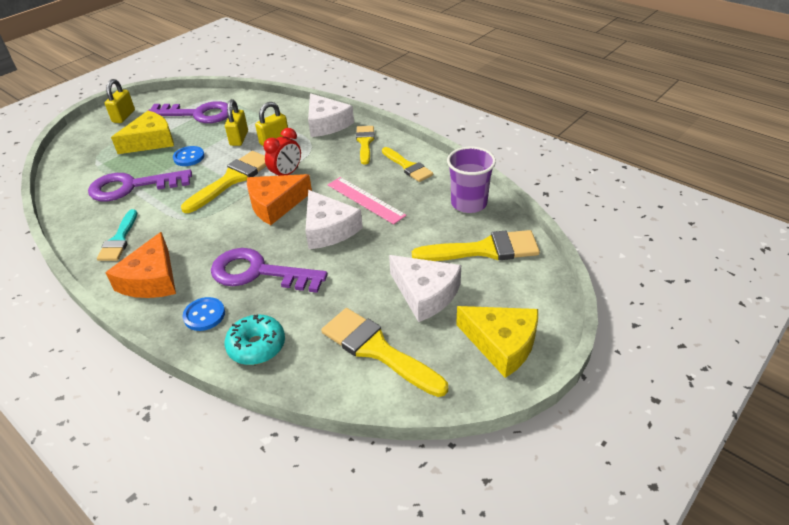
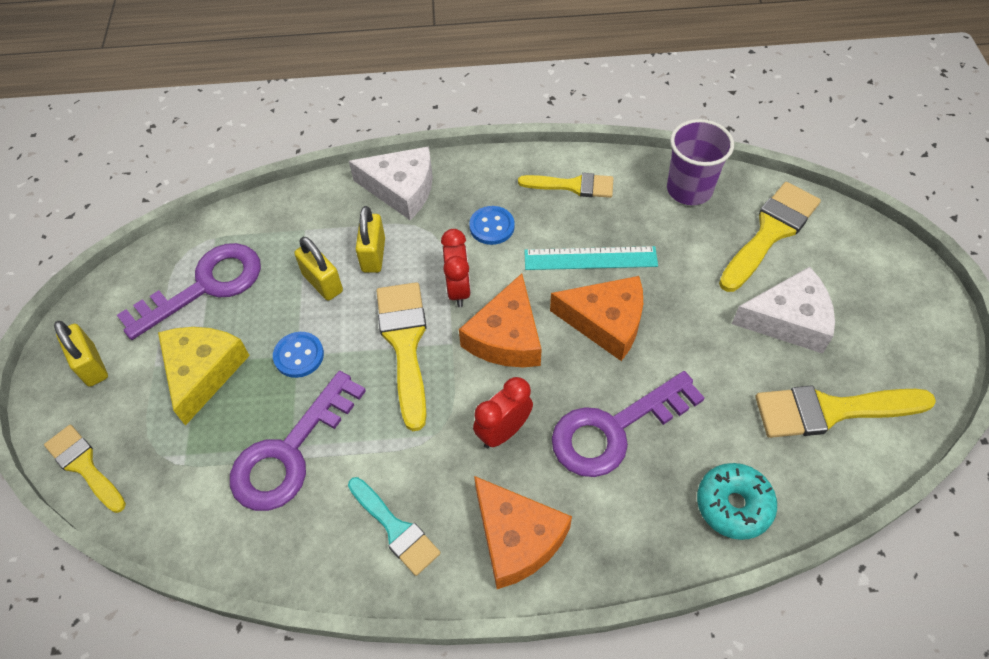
camera: 45 degrees left, 15 degrees up
(204, 315) = (636, 523): blue button -> blue button (492, 226)
(213, 238) = (503, 431): none -> red clock
(328, 229) = (606, 322): white cheese -> orange cheese
(365, 143) = (484, 186): yellow brush -> yellow brush (84, 466)
(365, 200) = (590, 258): pink ruler -> turquoise ruler
(501, 344) = (905, 317): yellow cheese -> none

